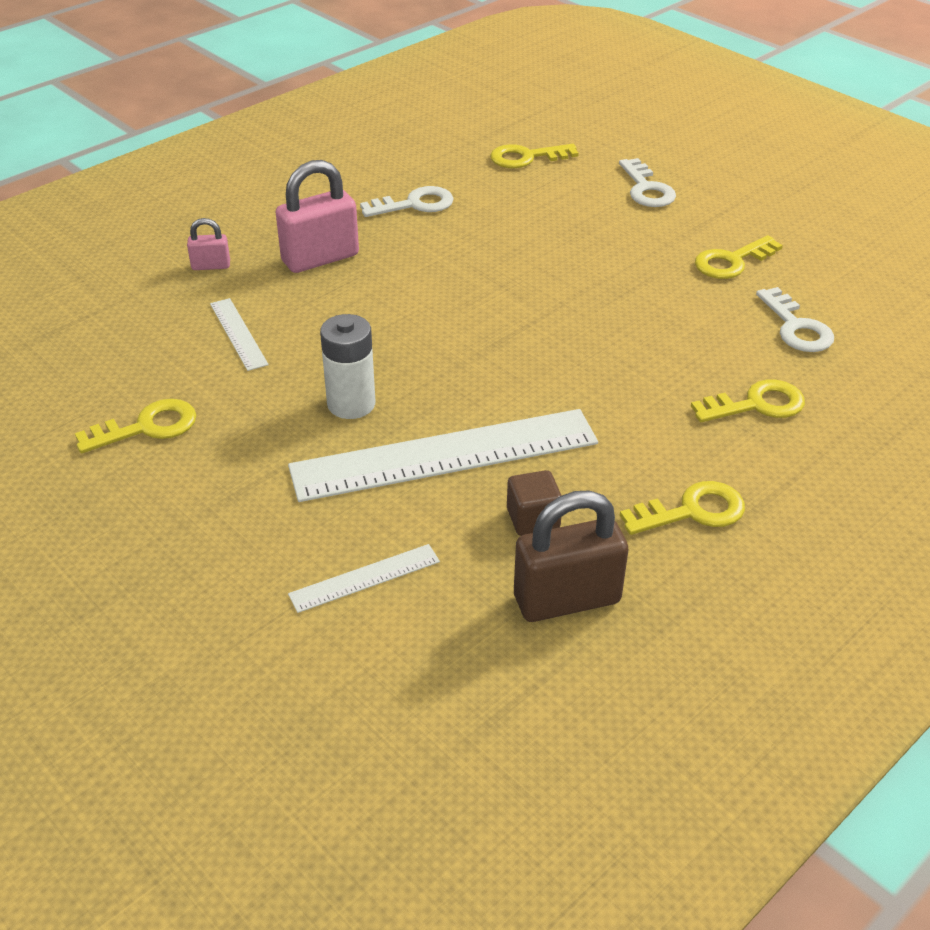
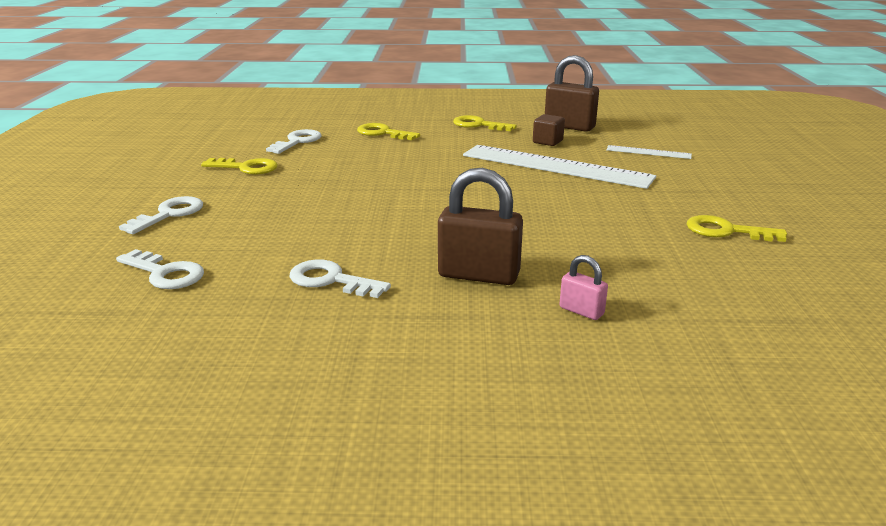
camera: 135 degrees left, 15 degrees down
(238, 334) = (611, 254): white ruler -> none
(320, 258) = (478, 275): pink padlock -> brown padlock
(351, 404) = (578, 196): white battery -> none
(527, 157) = (165, 273): yellow key -> white key

